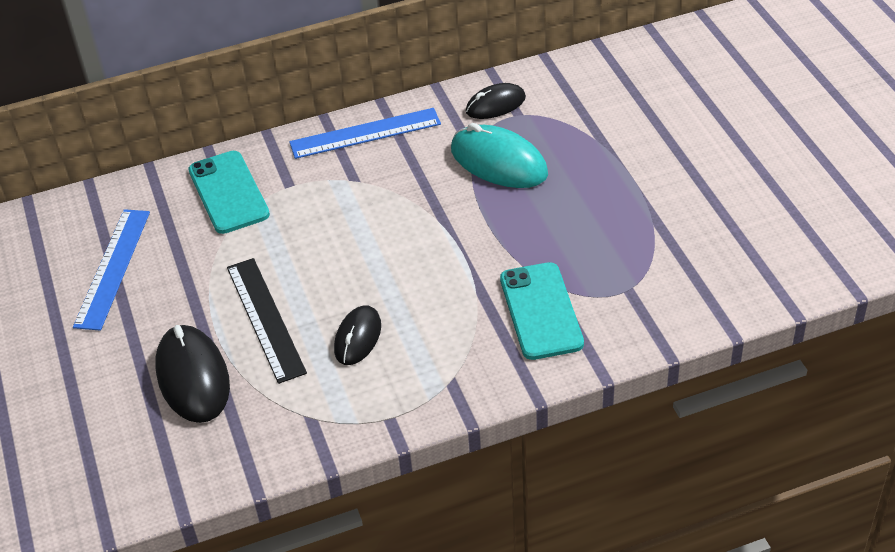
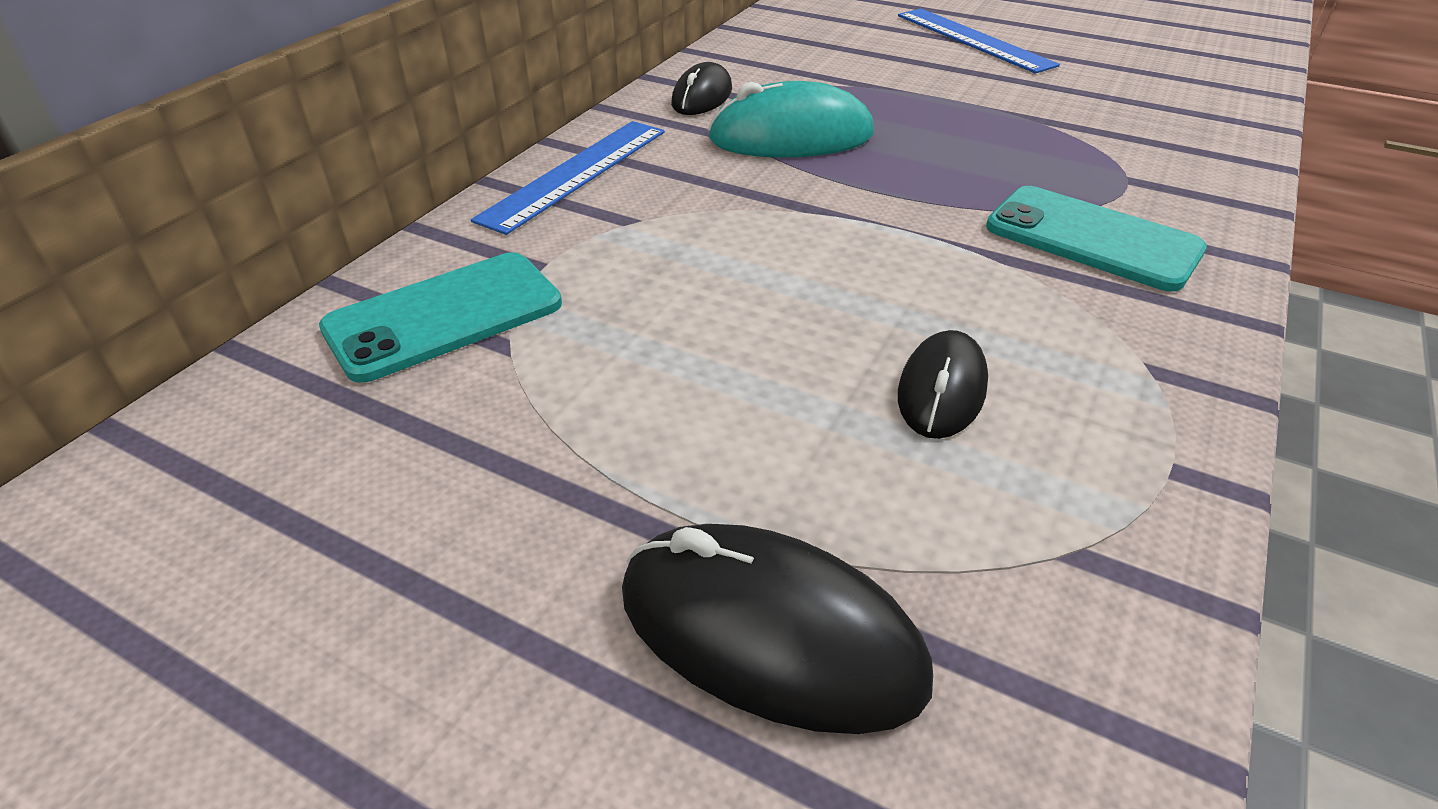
camera: 45 degrees left, 5 degrees down
(112, 268) = (328, 541): blue ruler -> blue ruler (973, 40)
(228, 192) = (444, 316): turquoise phone -> turquoise phone turned 60 degrees counterclockwise
(265, 319) = (760, 450): black ruler -> none
(358, 338) = (941, 390): black mouse -> black mouse turned 45 degrees clockwise

